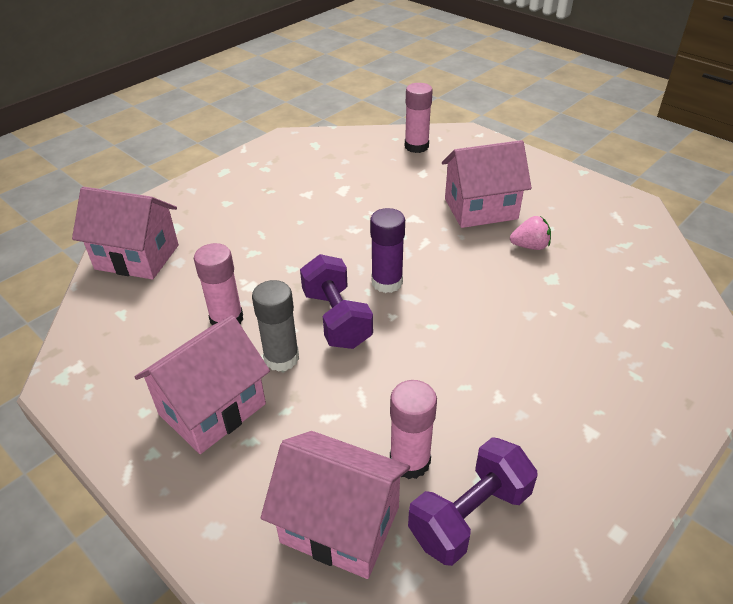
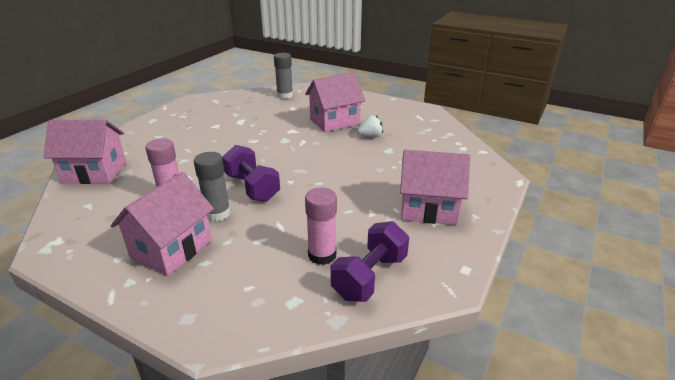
camera: 15 degrees left, 10 degrees down
(340, 524) = (282, 297): pink house -> pink house (429, 209)
(387, 282) = (282, 164): purple glue stick -> none
(416, 146) = (285, 95): pink glue stick -> grey glue stick
(530, 246) = (370, 136): pink strawberry -> white strawberry

